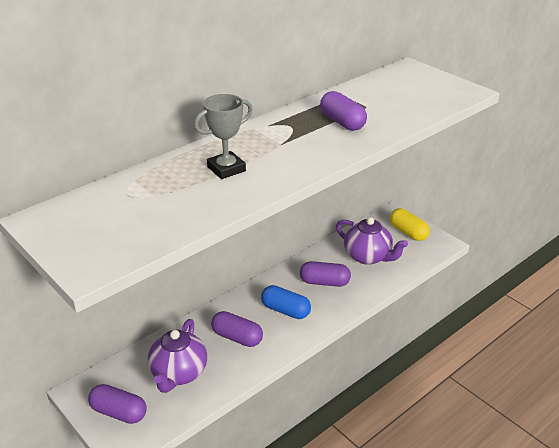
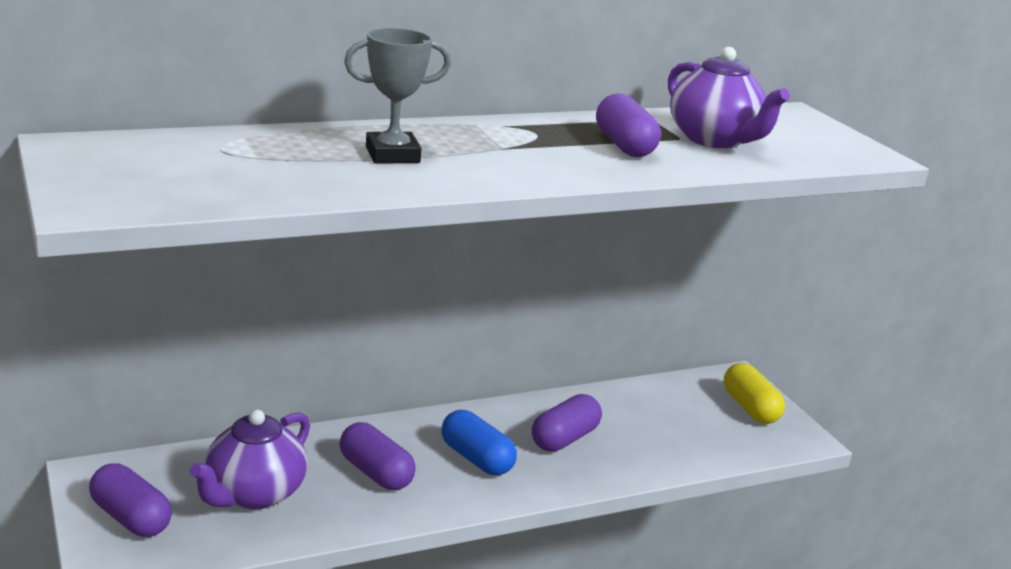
camera: 15 degrees right, 10 degrees down
(324, 282) = (565, 439): purple capsule -> purple capsule turned 75 degrees counterclockwise
(368, 256) = (660, 423): purple teapot -> purple teapot (714, 140)

